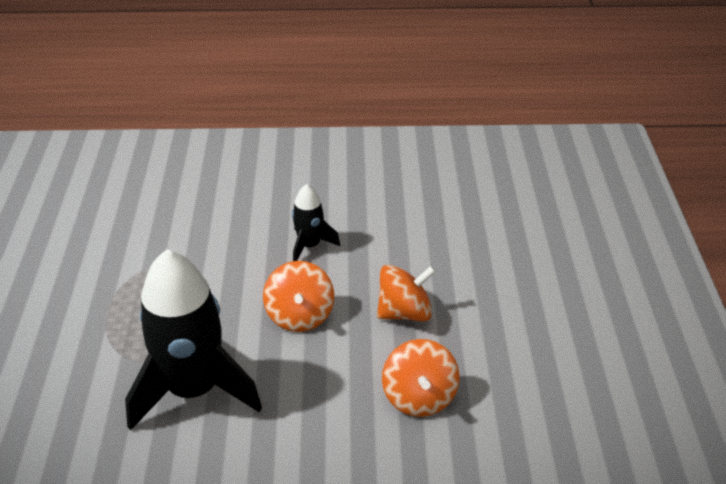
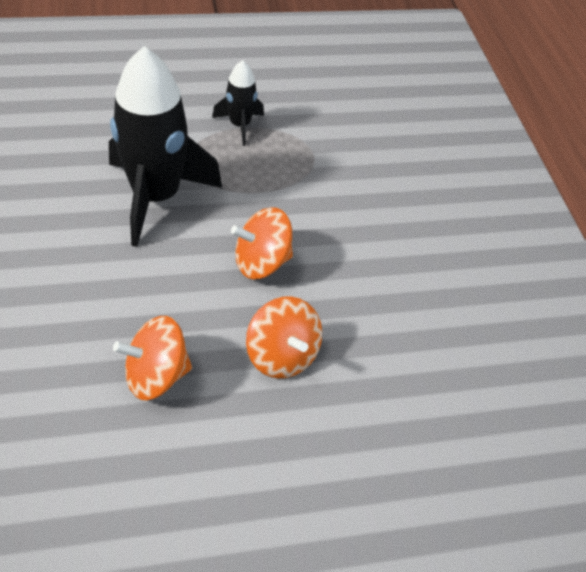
camera: 75 degrees right, 10 degrees up
(309, 246) = (370, 260): black rocket -> black rocket (240, 125)

